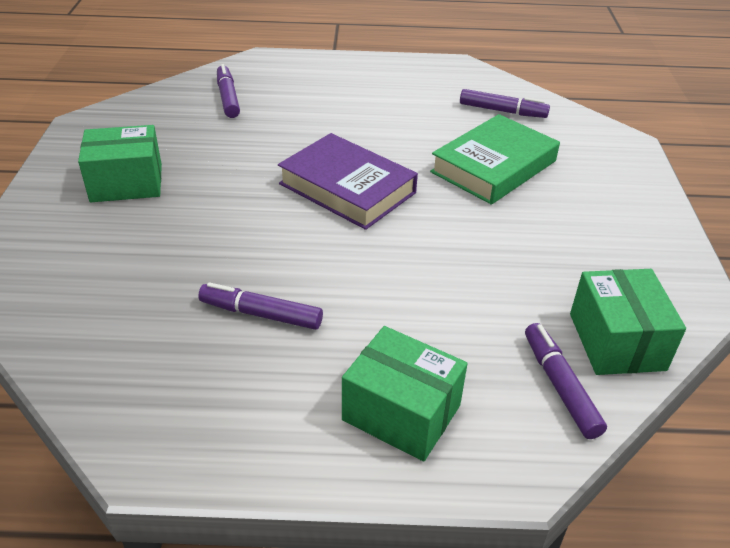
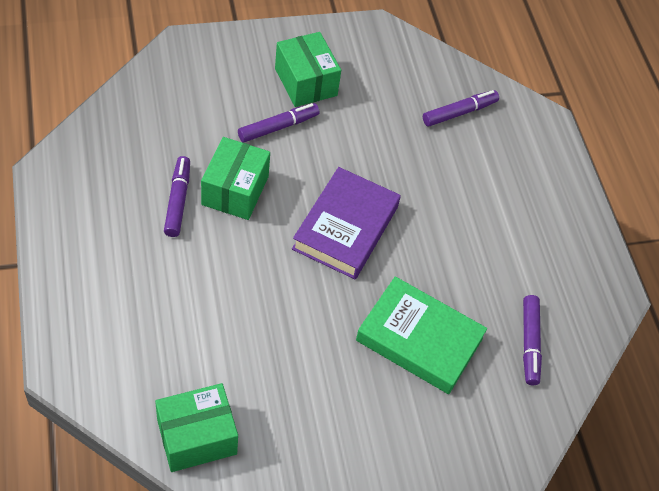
camera: 70 degrees right, 15 degrees up
(401, 412) = (101, 297): green box -> green box (235, 190)
(560, 386) = (142, 395): purple marker -> purple marker (278, 127)

